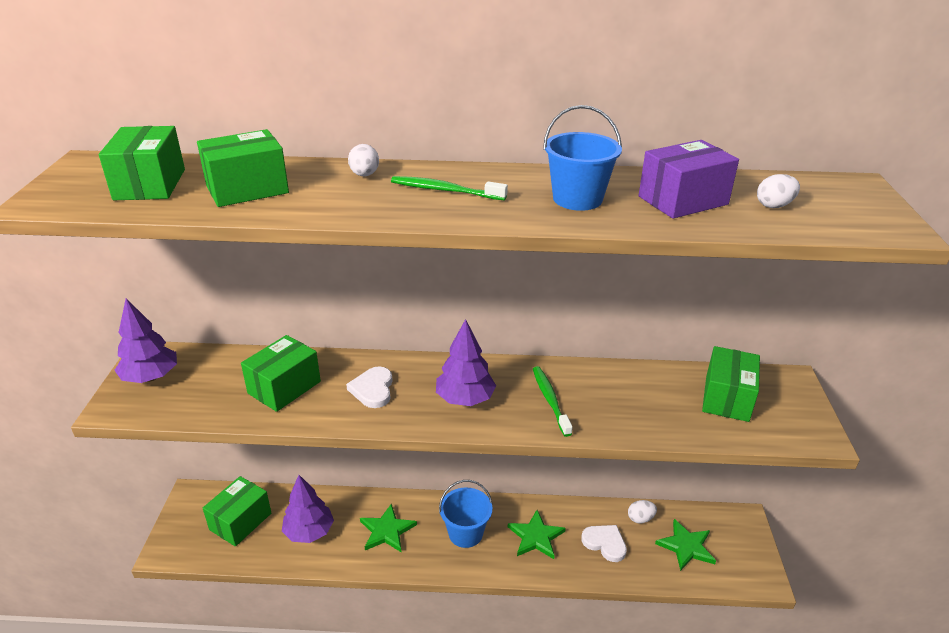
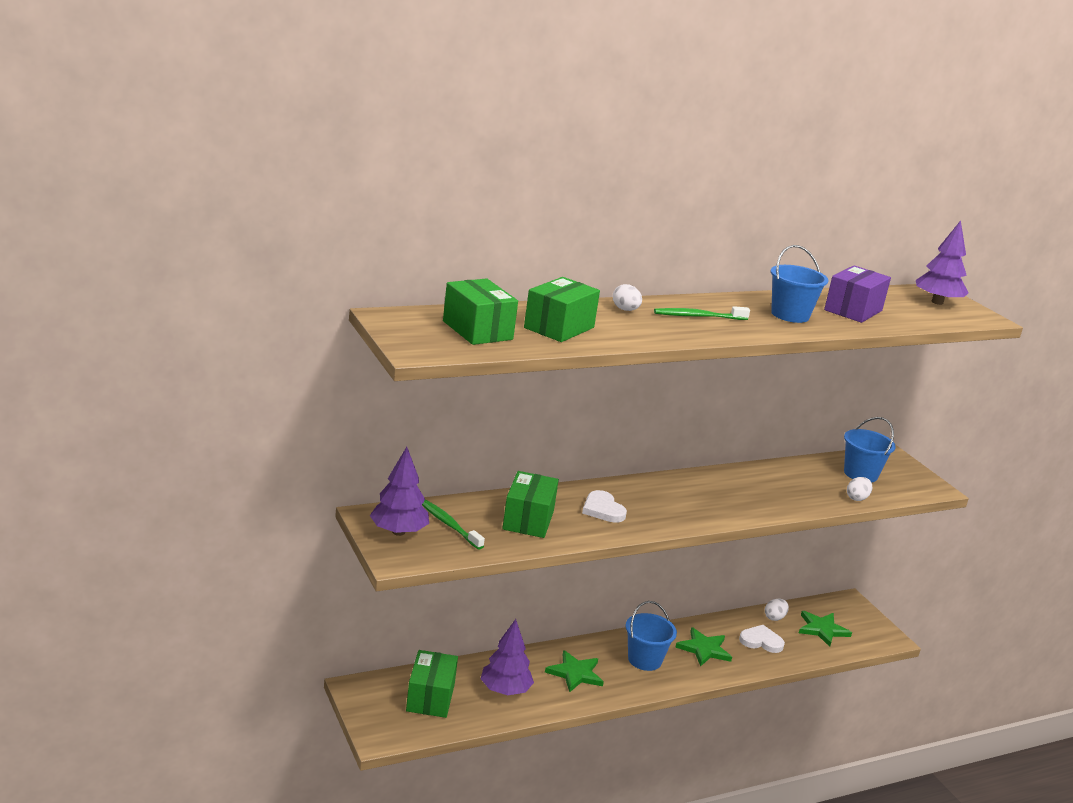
camera: 30 degrees left, 10 degrees down
(465, 399) = (681, 504): purple tree -> purple tree (937, 302)
(550, 400) = (743, 495): green toothbrush -> green toothbrush (449, 525)
(726, 398) = (860, 474): green box -> blue bucket
(774, 206) = (907, 309): white egg -> white egg (857, 498)

